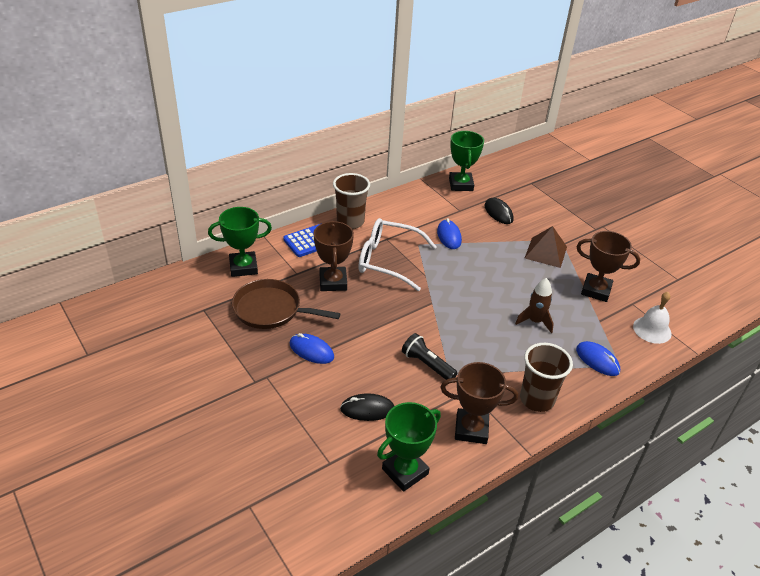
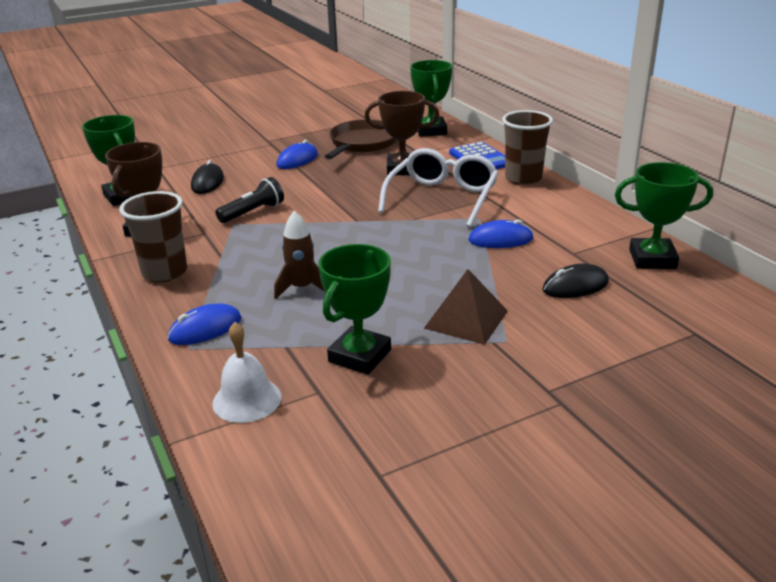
camera: 100 degrees right, 10 degrees down
(596, 290) = (359, 356): brown trophy -> green trophy

